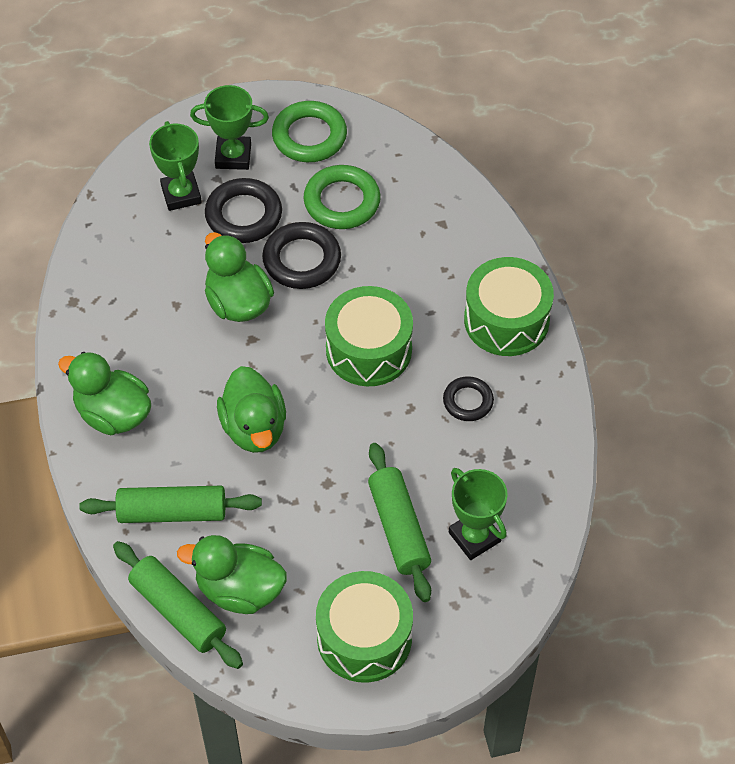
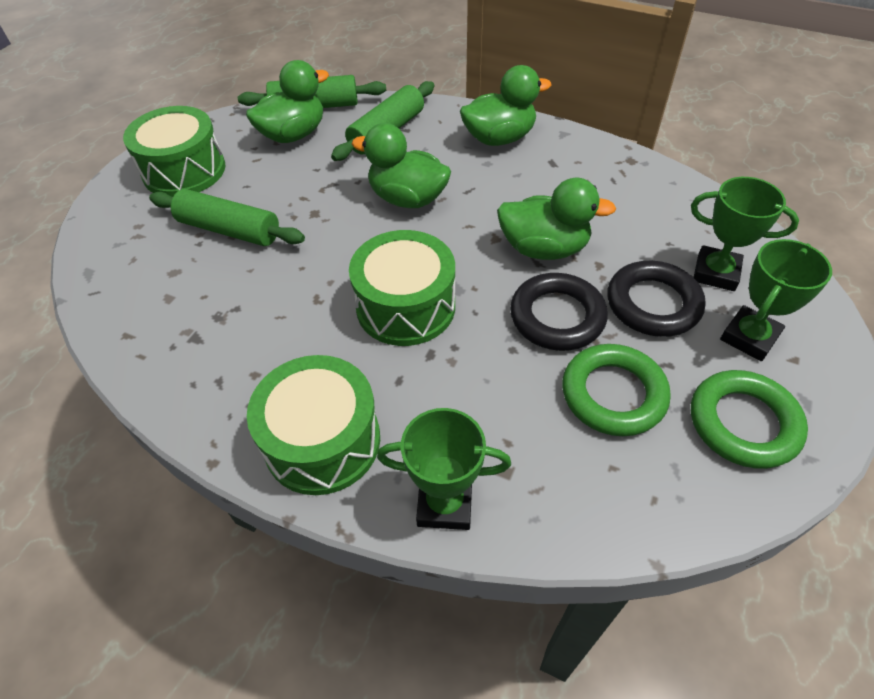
camera: 130 degrees right, 5 degrees down
(468, 401) = (275, 343): black ring -> none
(474, 537) = (164, 268): green trophy -> green trophy (445, 503)

